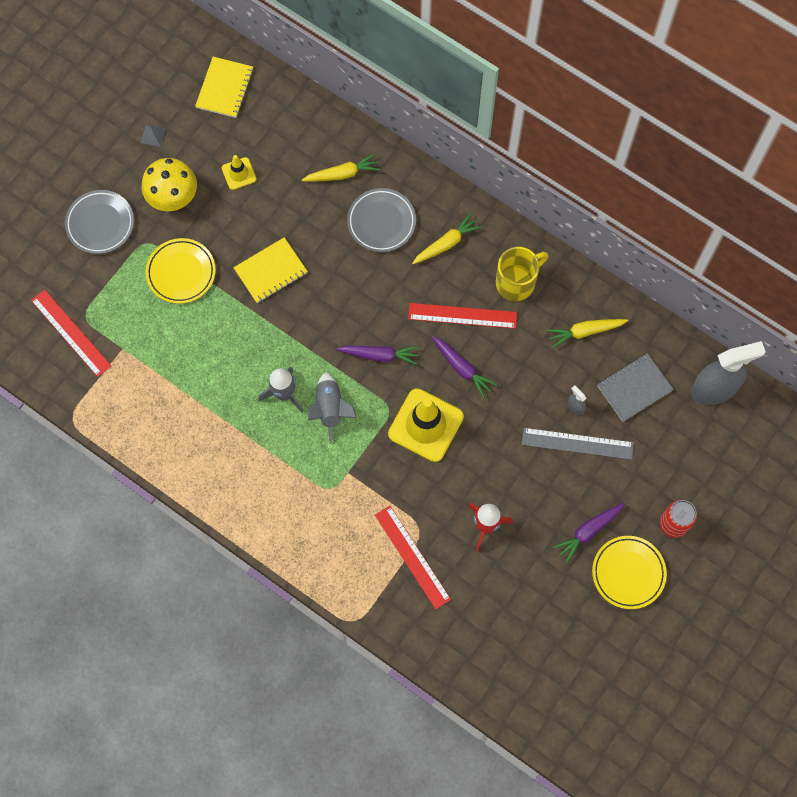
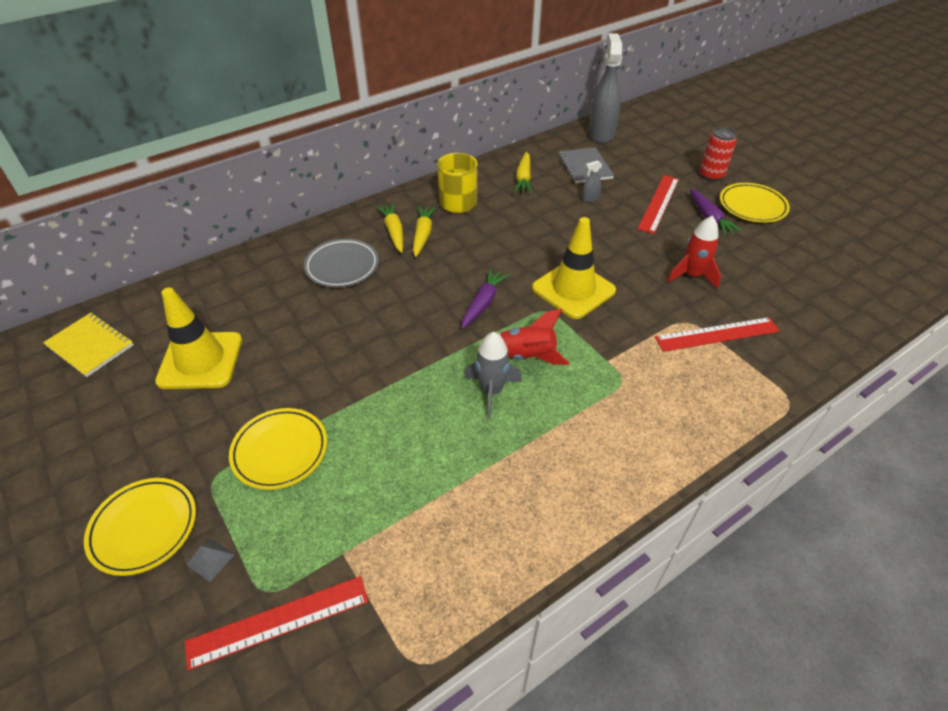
camera: 70 degrees left, 25 degrees down
(100, 224) = (144, 528): grey plate -> yellow plate
(153, 135) = (79, 430): grey pyramid -> grey pyramid (210, 559)
(173, 197) = (176, 432): yellow mushroom -> none
(239, 173) = (200, 360): yellow traffic cone -> yellow traffic cone, size x1.98
(271, 271) = (337, 364): yellow notebook -> none
(330, 409) = (526, 356): grey rocket -> red rocket
(342, 174) = (270, 280): yellow carrot -> yellow carrot (423, 235)
(462, 315) = (471, 239): red ruler -> red ruler (658, 203)
(462, 368) = (524, 252): purple carrot -> none
(577, 444) = (625, 205): grey ruler -> none

